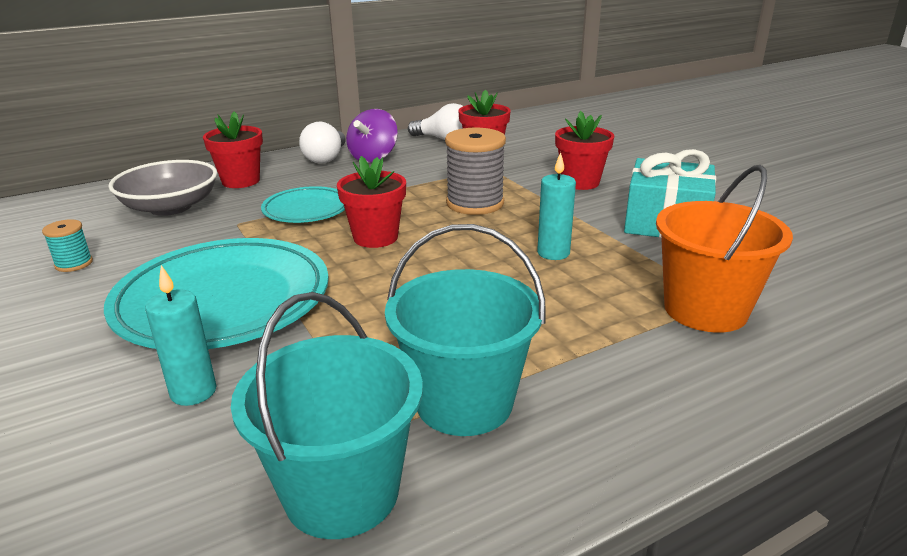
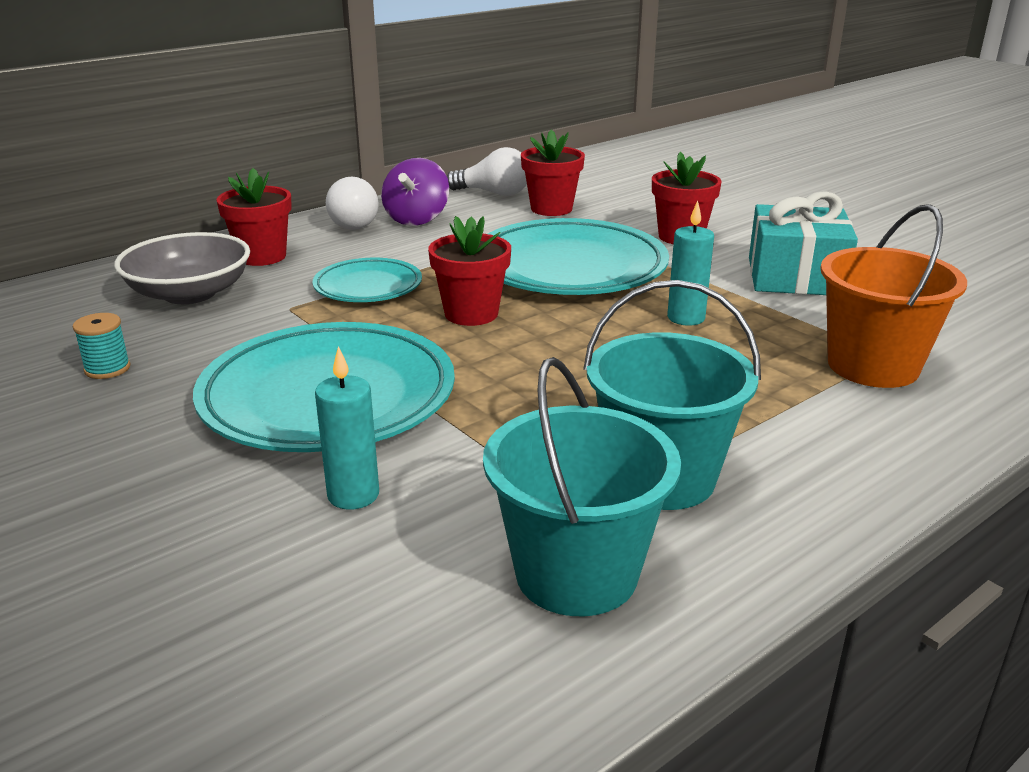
camera: 10 degrees left, 0 degrees up
(475, 203) = (569, 268): grey spool -> turquoise plate

